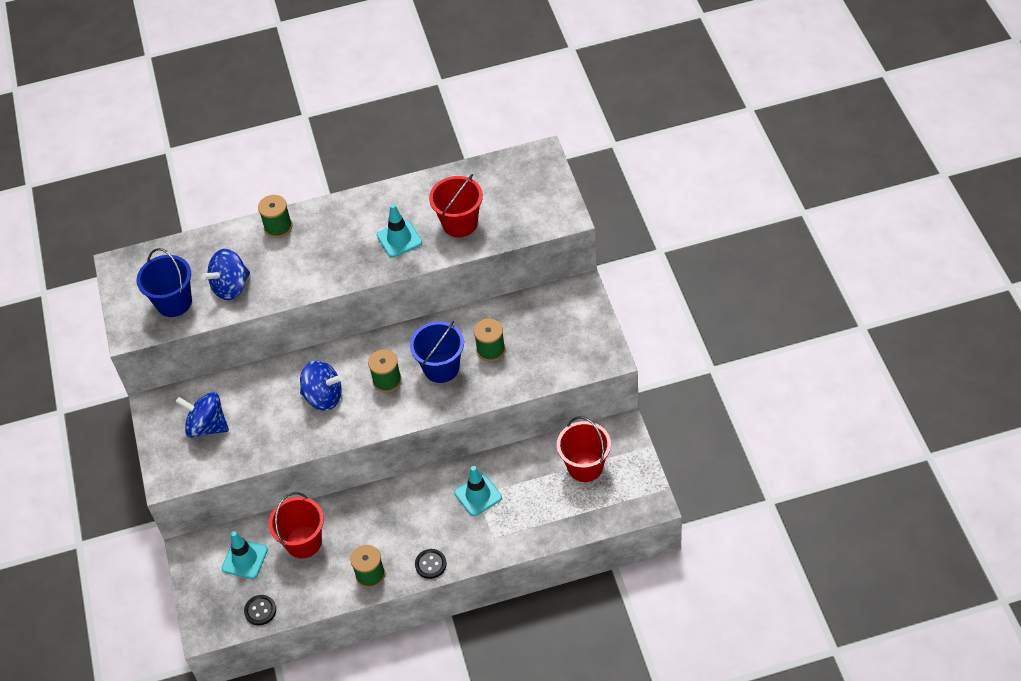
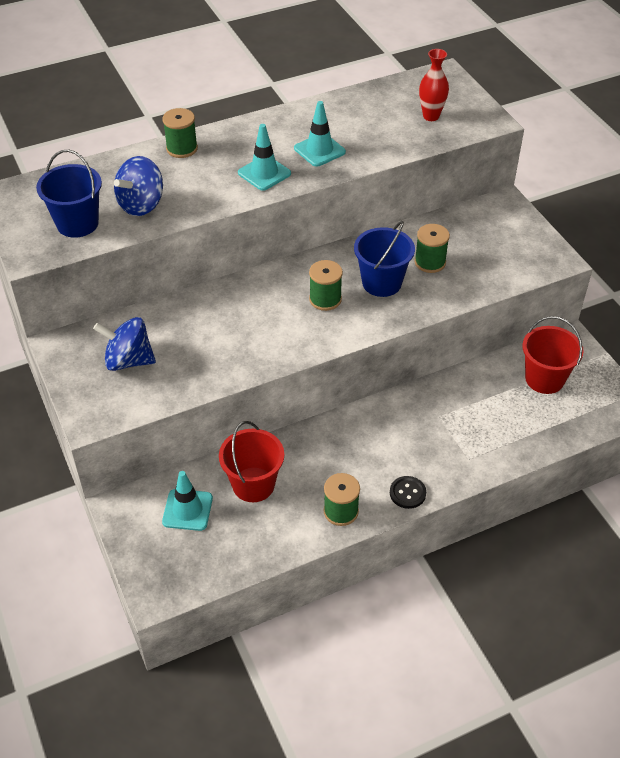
camera: 15 degrees left, 5 degrees down
(260, 610) = (219, 565): black button -> none
(323, 397) = (258, 320): blue spinning top -> none
(460, 223) = (380, 133): red bucket -> none
(478, 495) = (438, 417): turquoise traffic cone -> turquoise traffic cone (264, 173)
(512, 207) = (431, 116): none -> red vase

